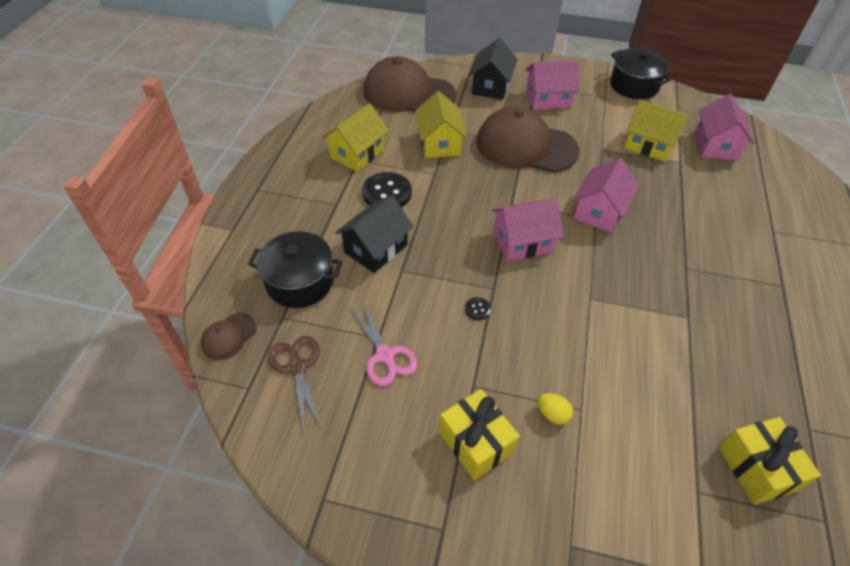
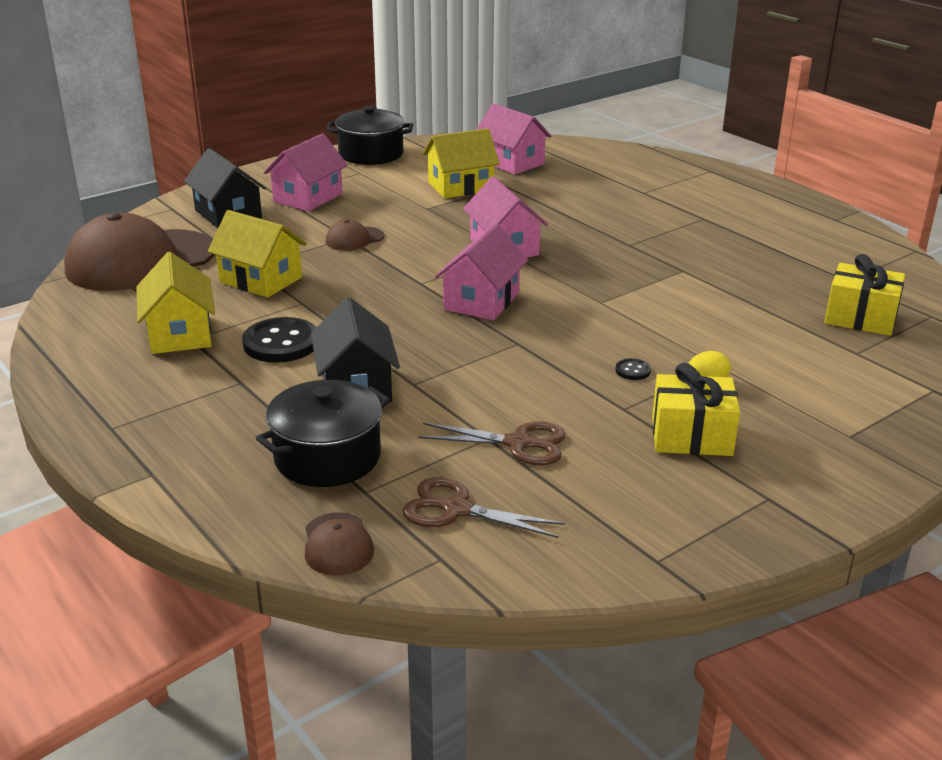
camera: 50 degrees left, 20 degrees down
(385, 355) = (518, 443): pink scissors -> brown scissors
(477, 309) = (532, 363): black button -> black button (632, 370)
(526, 146) = (354, 239): brown cap -> brown cap, size x0.42

